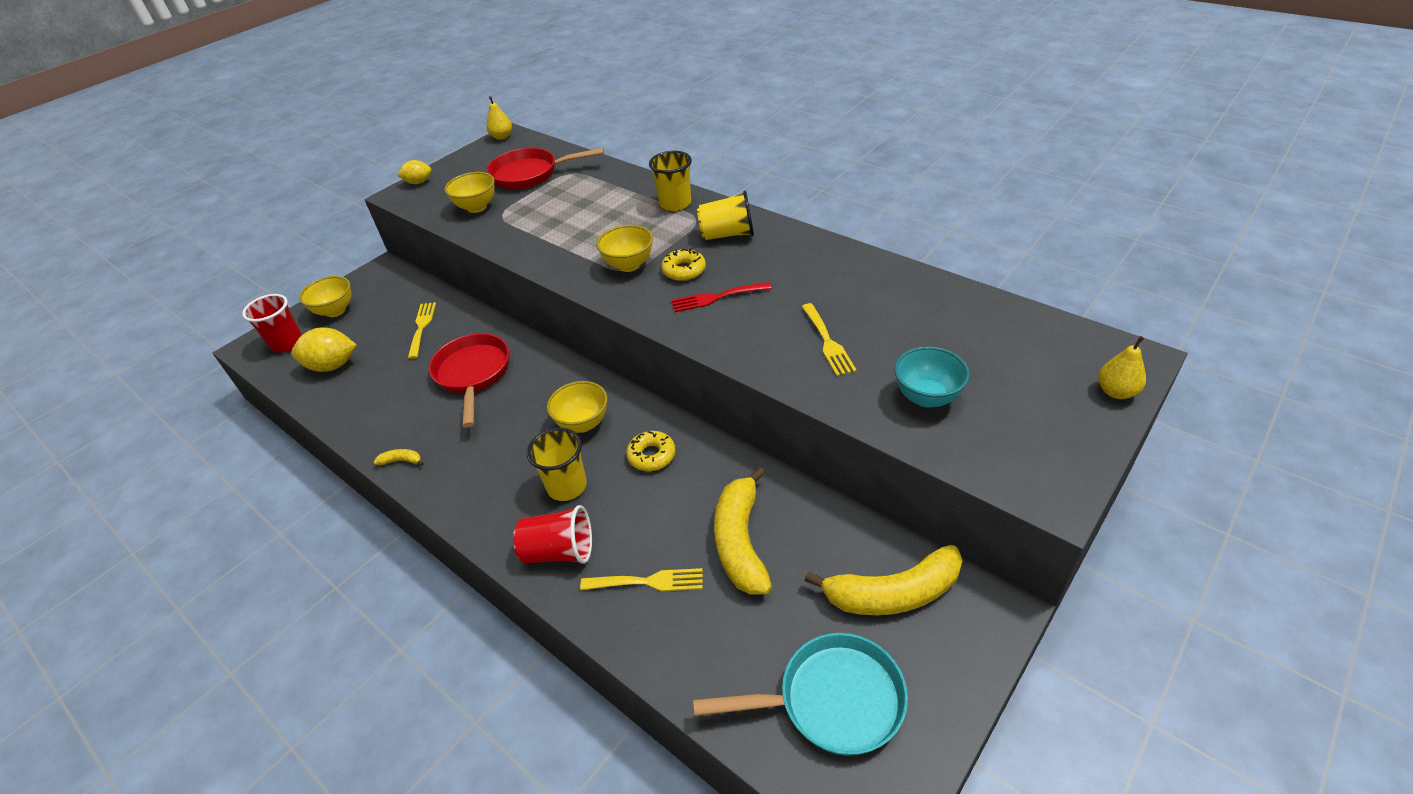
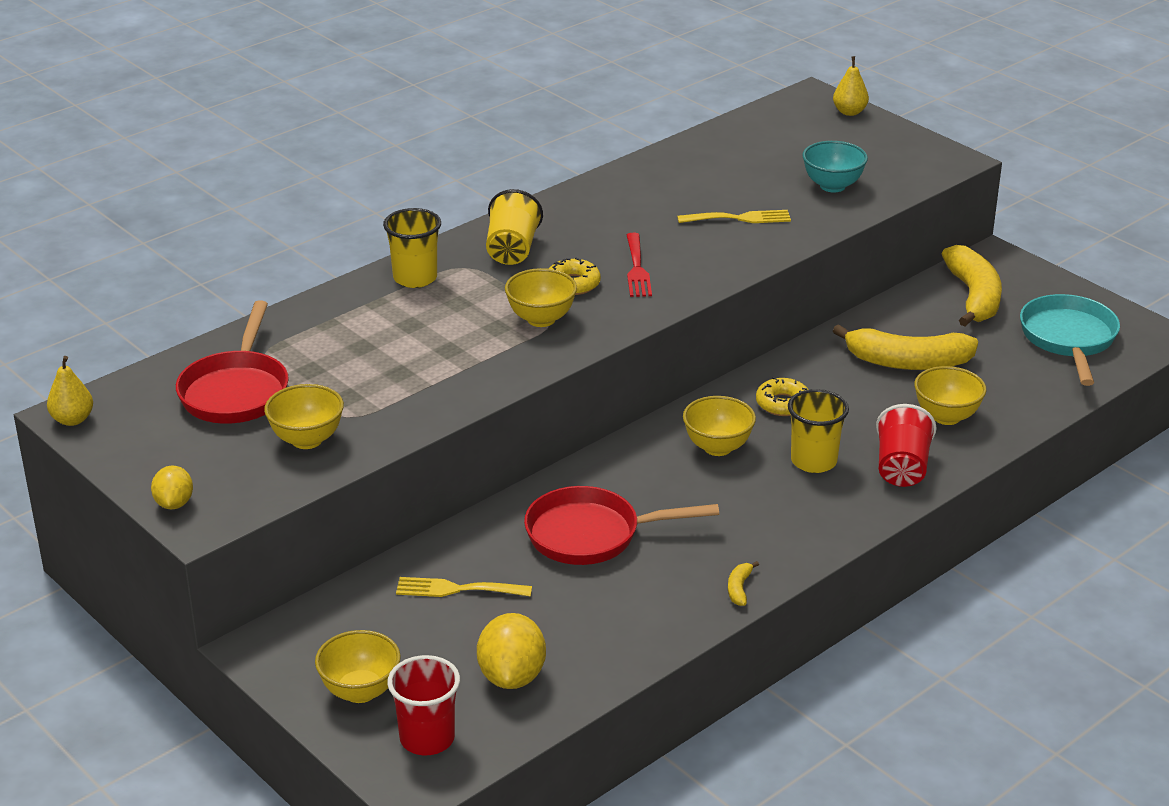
camera: 85 degrees left, 10 degrees down
(648, 582) = (946, 416): yellow fork -> yellow bowl

